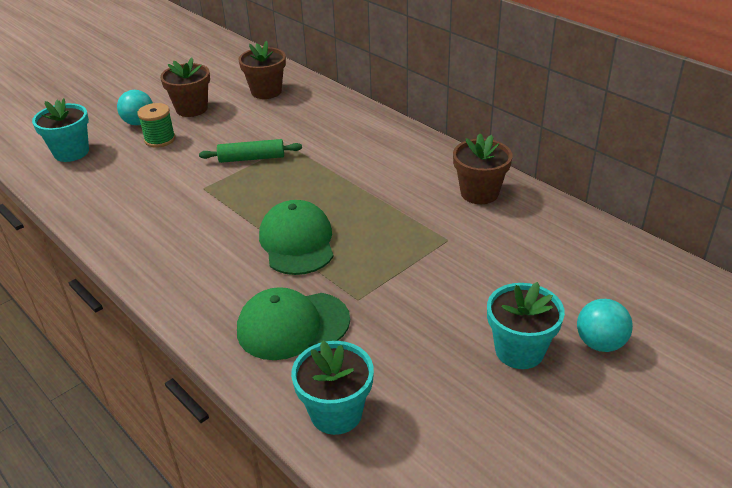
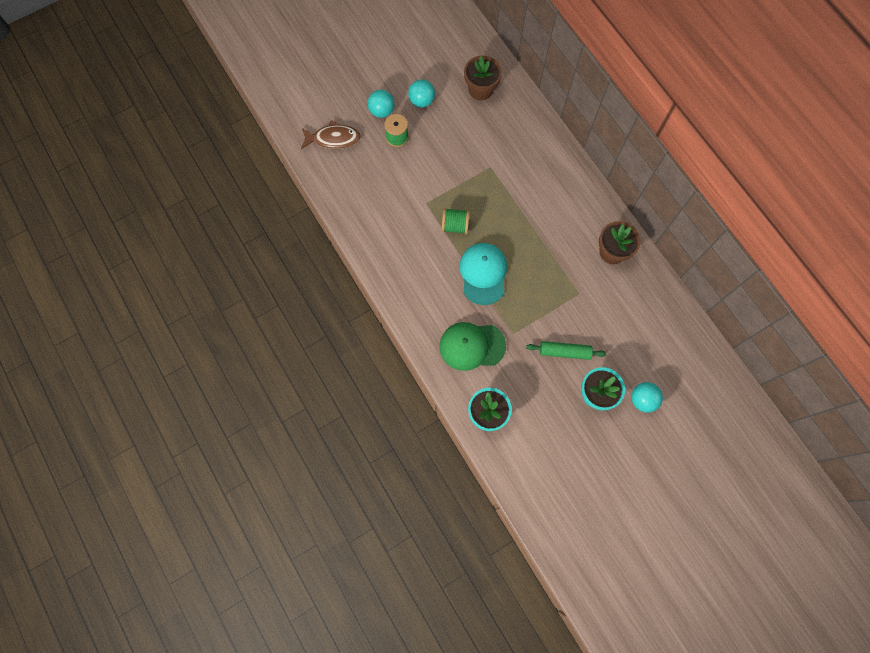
camera: 10 degrees right, 35 degrees up
(71, 152) = (333, 138): turquoise flower pot -> brown fish
(192, 109) = (421, 101): brown flower pot -> turquoise ball
(247, 202) = (455, 226): none -> green spool
(252, 158) = (462, 176): green rolling pin -> green rolling pin (565, 352)
(297, 242) = (483, 274): green cap -> turquoise cap

